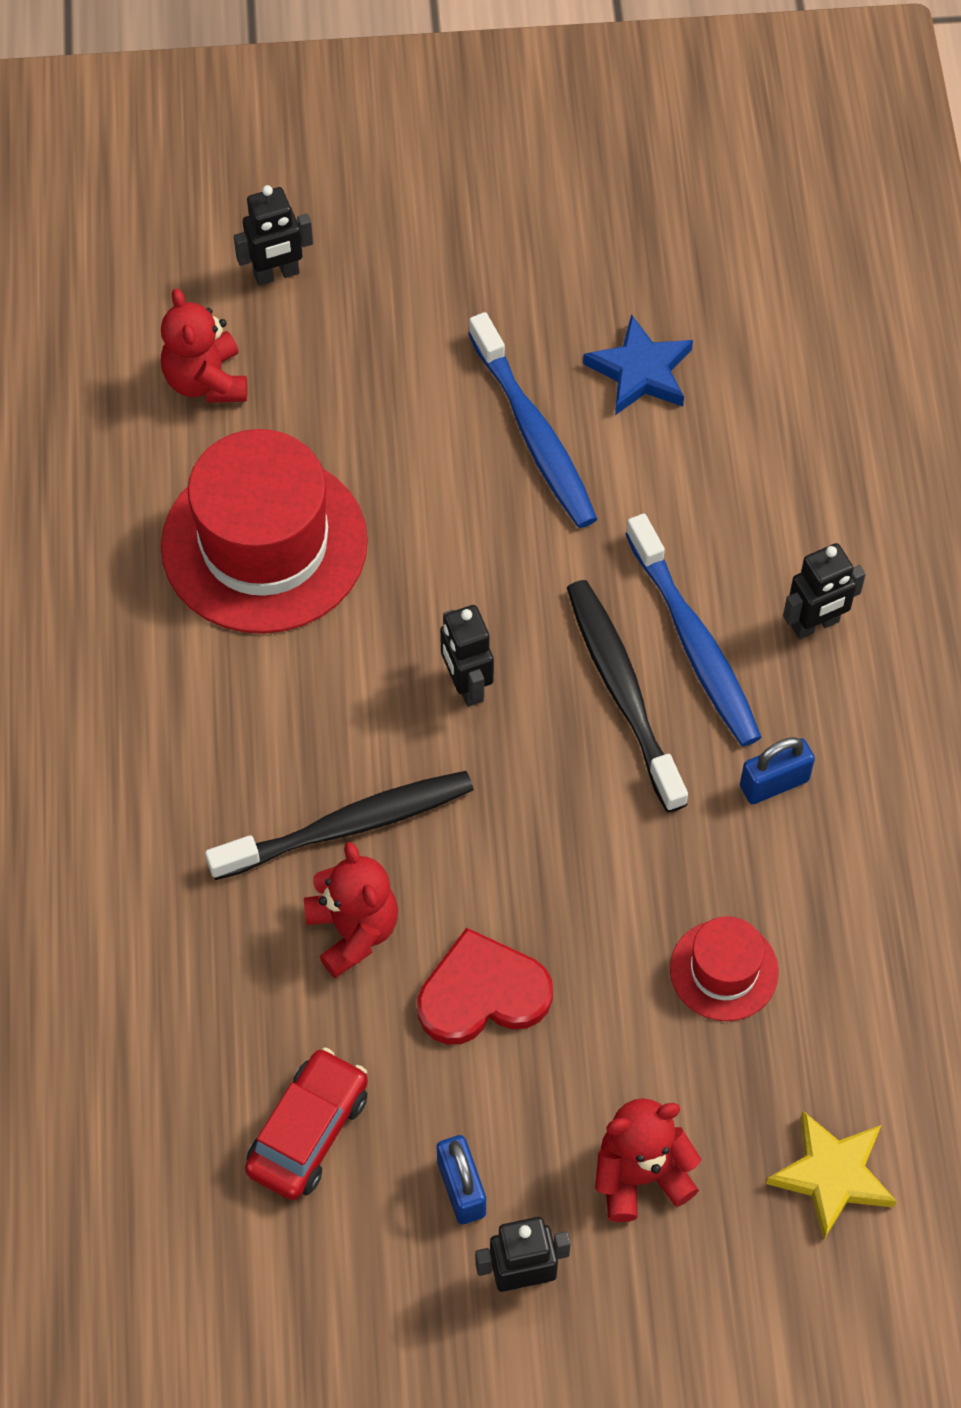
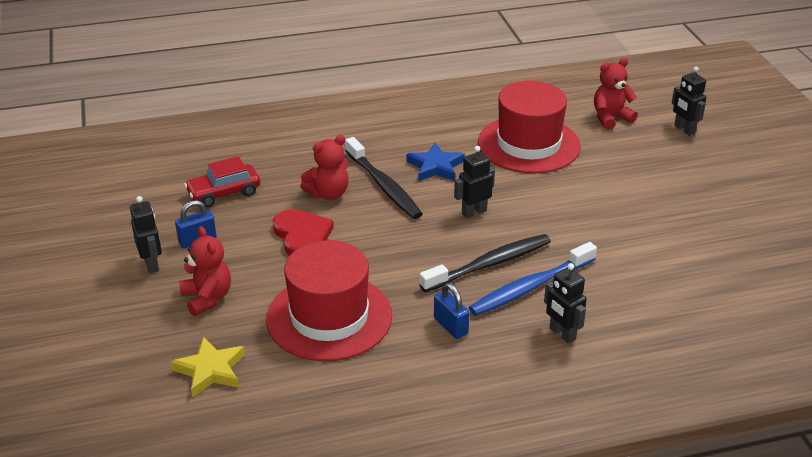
camera: 80 degrees right, 25 degrees down
(308, 1132) = (224, 193): red car -> red car turned 135 degrees clockwise
(534, 433) = (636, 218): blue toothbrush -> none
(640, 371) = (698, 250): blue star -> blue star (435, 167)
(724, 970) = (329, 317): red hat -> red hat, size x2.05

